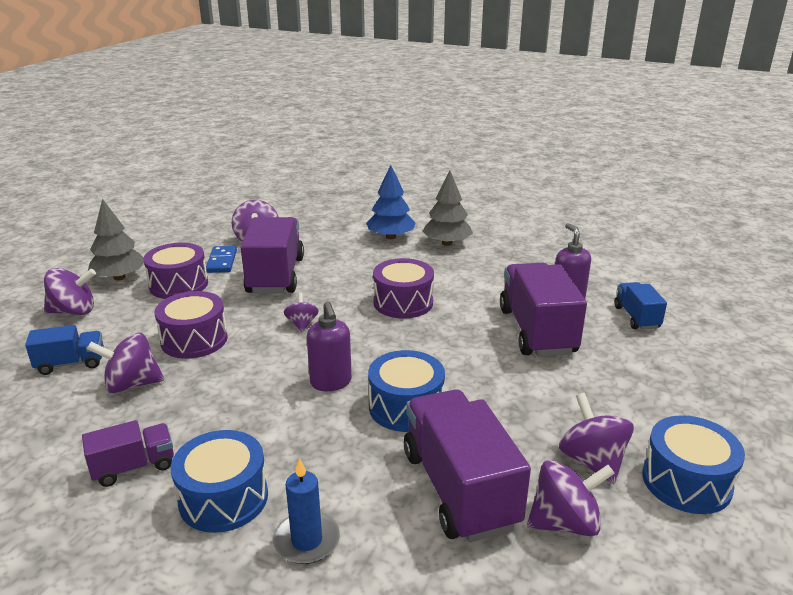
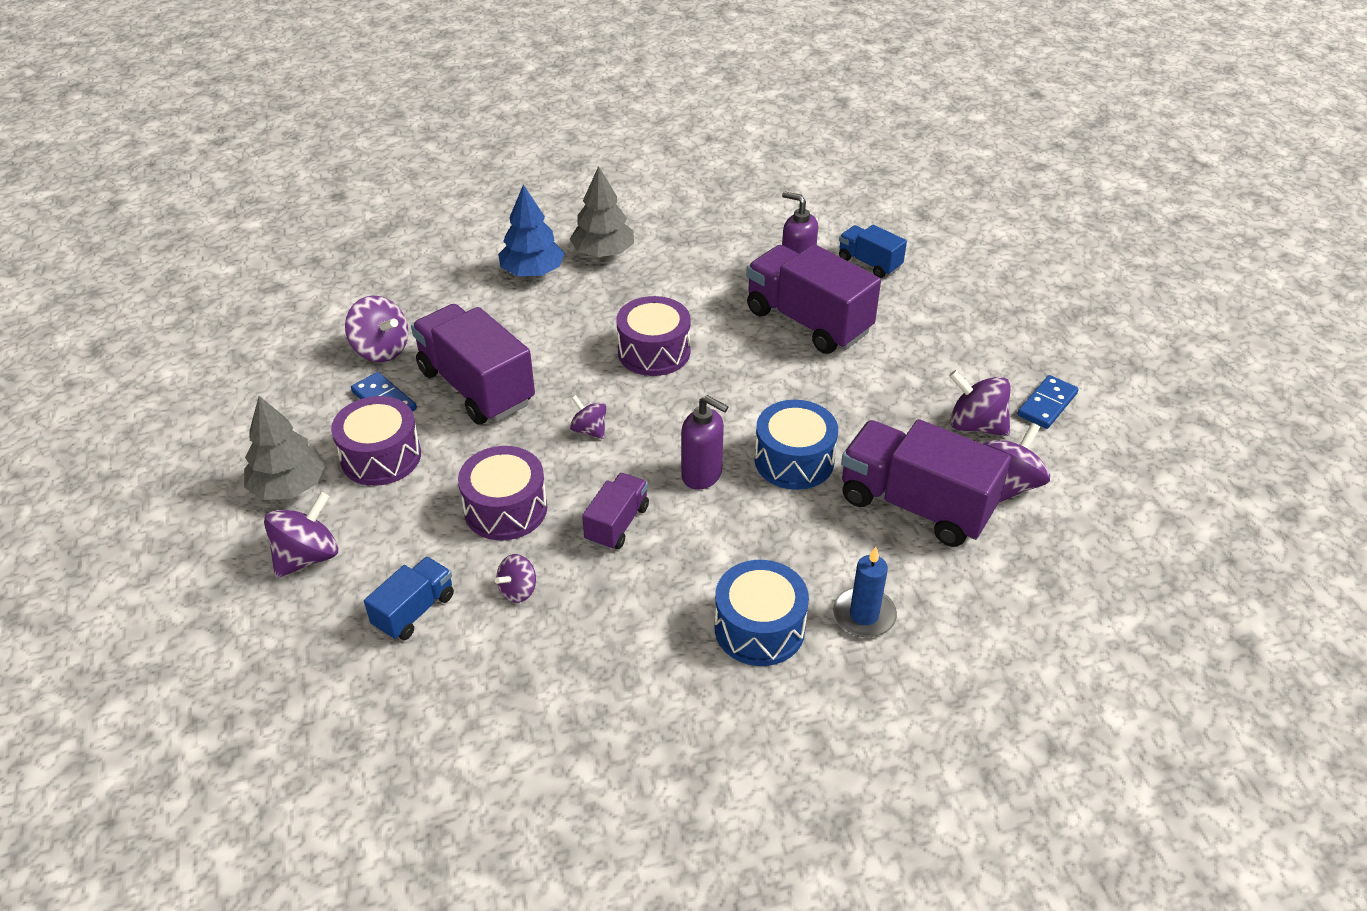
camera: 40 degrees left, 15 degrees up
(132, 384) = (518, 590): purple spinning top -> purple spinning top, size x0.60
(134, 467) = (647, 656): purple truck -> purple truck (617, 524)
(686, 481) = (1047, 404): blue drum -> blue domino

